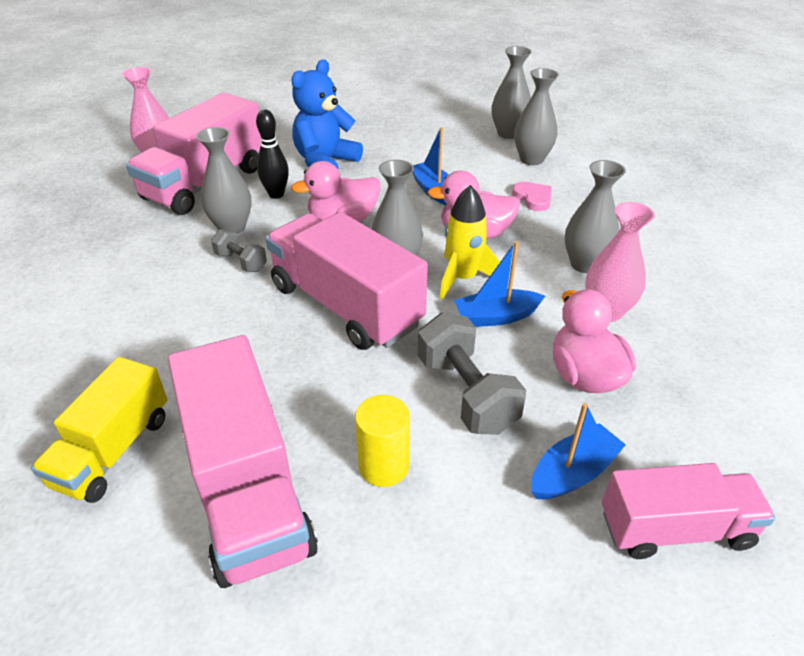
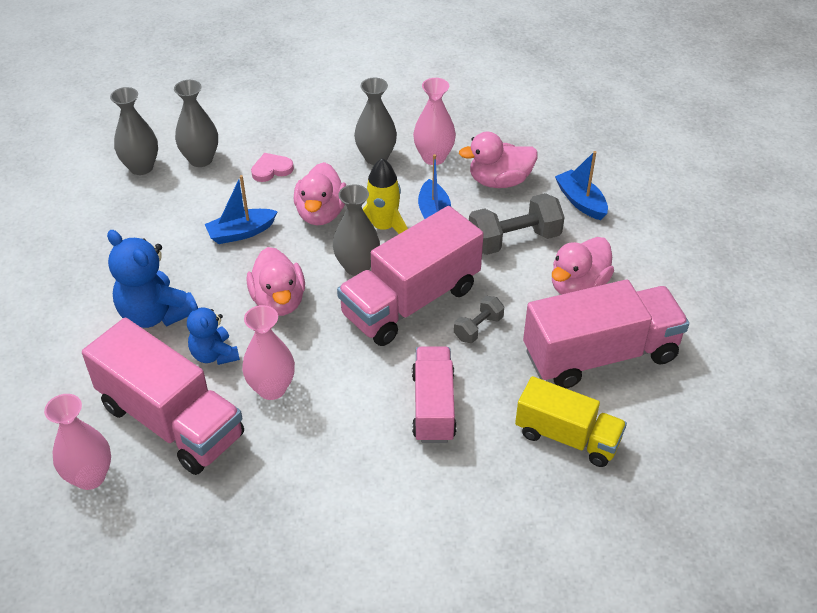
camera: 85 degrees left, 5 degrees up
(232, 227) = (272, 388): grey vase -> pink vase
(241, 262) = (335, 376): grey dumbbell -> grey dumbbell (478, 328)
(276, 194) = (214, 354): black bowling pin -> blue teddy bear
(383, 466) = (578, 286): yellow cylinder -> pink duck
(675, 528) = (617, 170): pink truck -> pink truck (433, 406)

